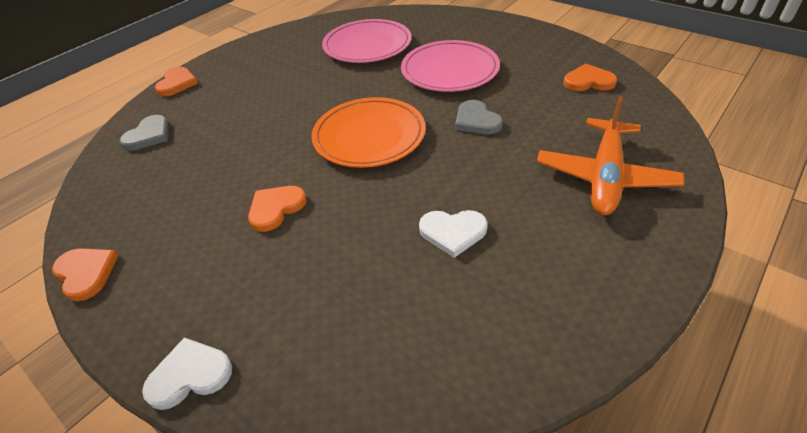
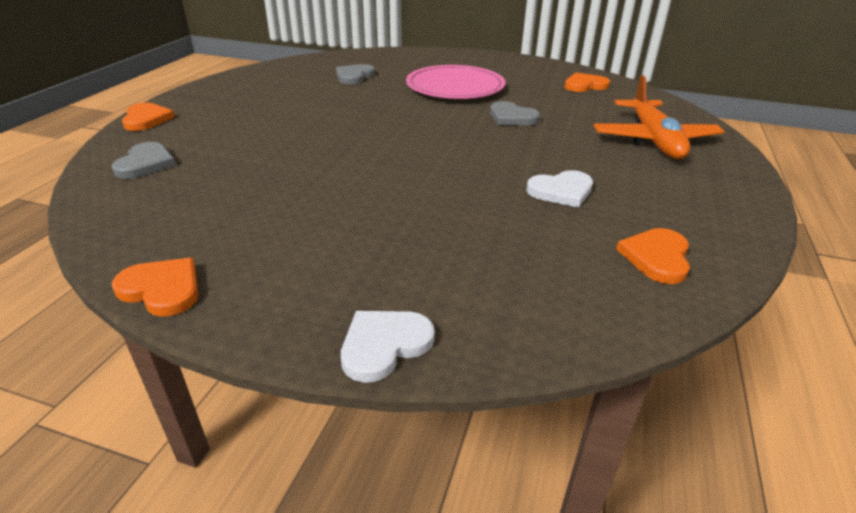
camera: 25 degrees left, 10 degrees down
(276, 208) = (364, 200): orange heart -> orange heart (656, 257)
(367, 45) = (354, 76): pink plate -> grey heart
(369, 136) = (417, 137): orange plate -> none

